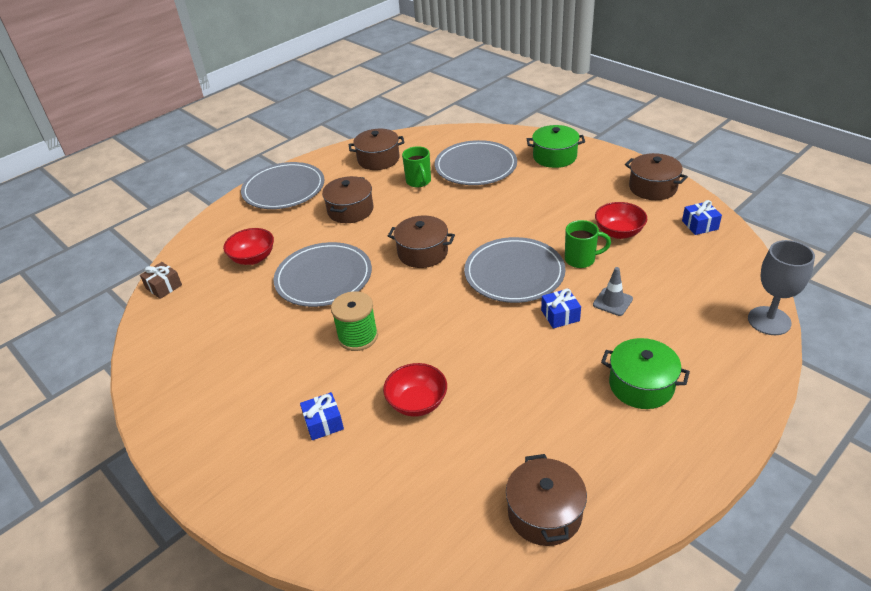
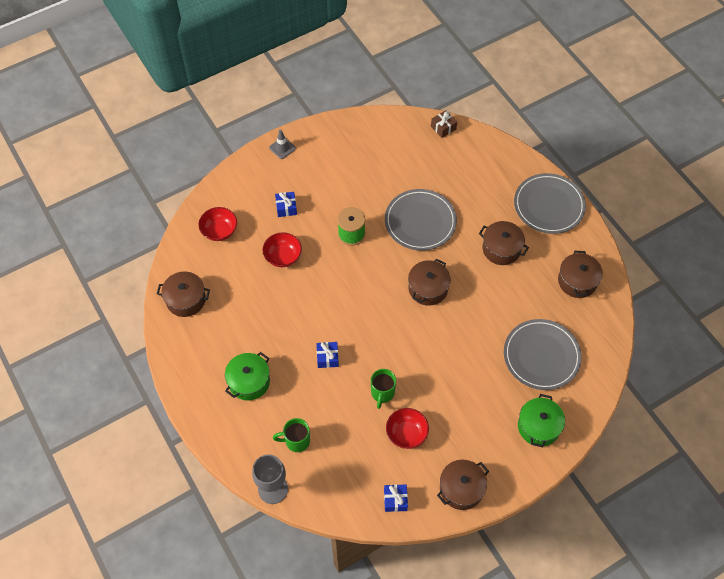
camera: 100 degrees right, 20 degrees up
(253, 258) = (458, 180): red bowl -> red bowl (219, 231)
(419, 182) = (529, 305): green mug -> green mug (296, 441)
(514, 273) = (382, 343): grey plate -> none
(612, 302) = (329, 396): grey traffic cone -> grey traffic cone (282, 148)

